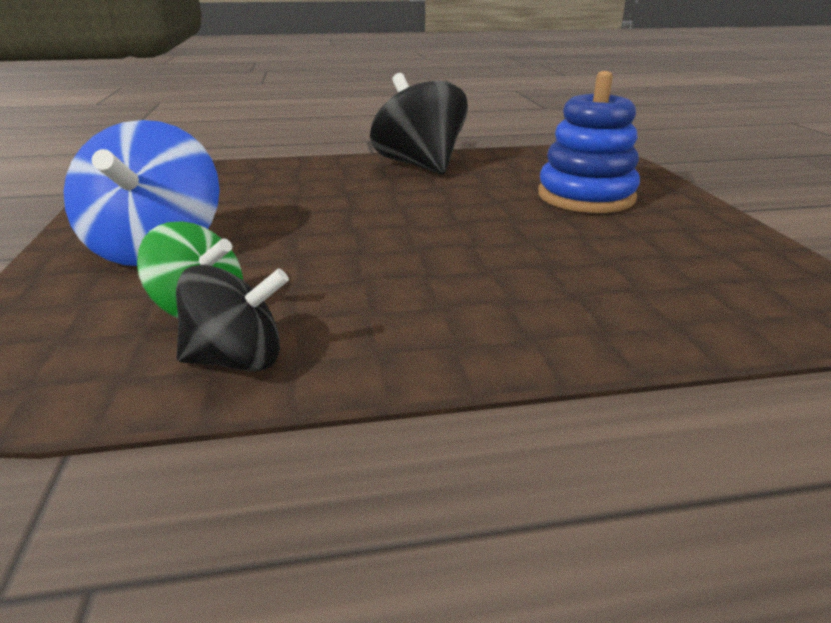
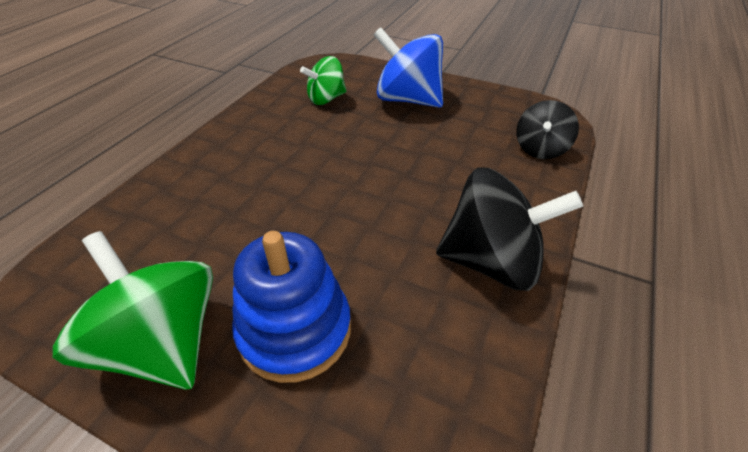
camera: 125 degrees right, 15 degrees up
(237, 360) = (279, 99): black spinning top -> black spinning top (540, 149)
(690, 228) = (163, 343): none -> green spinning top

